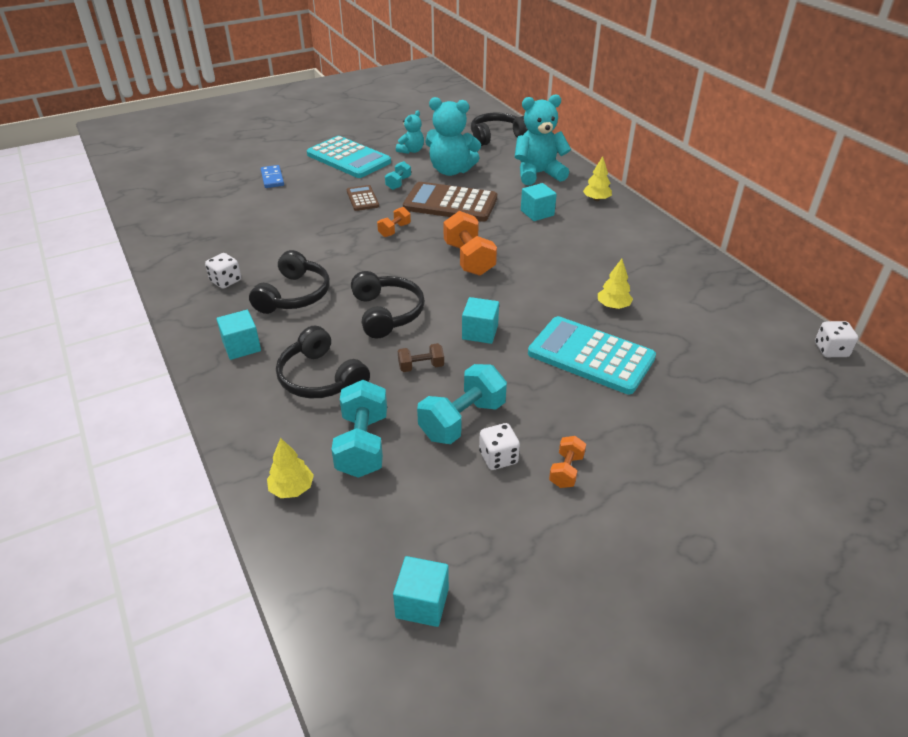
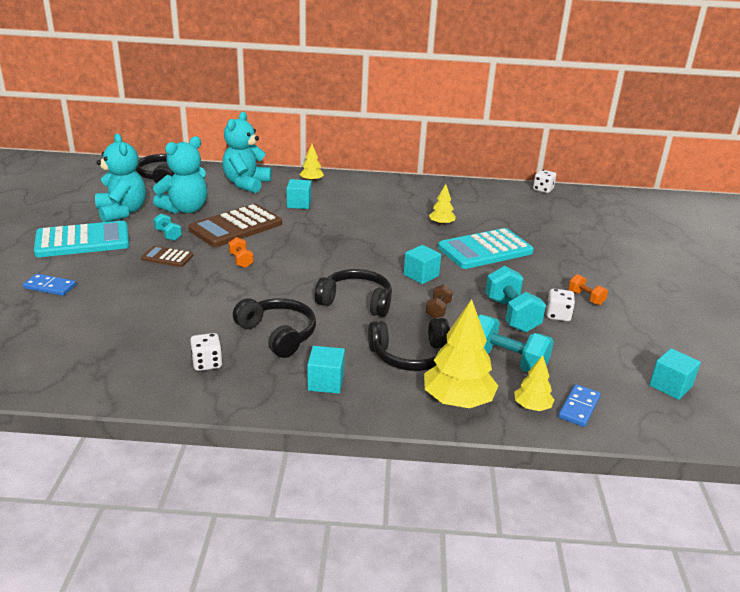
camera: 60 degrees left, 10 degrees down
(267, 433) = (458, 401): none -> yellow tree
(315, 526) = (579, 407): none -> blue domino
(411, 151) = (122, 212): turquoise teddy bear -> turquoise teddy bear, size x1.82
(469, 259) = (325, 247): orange dumbbell -> none

